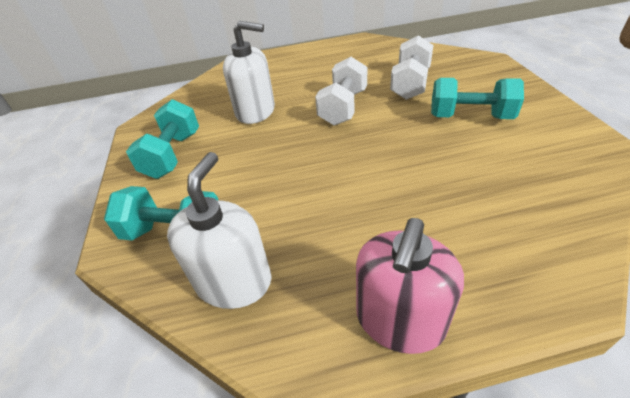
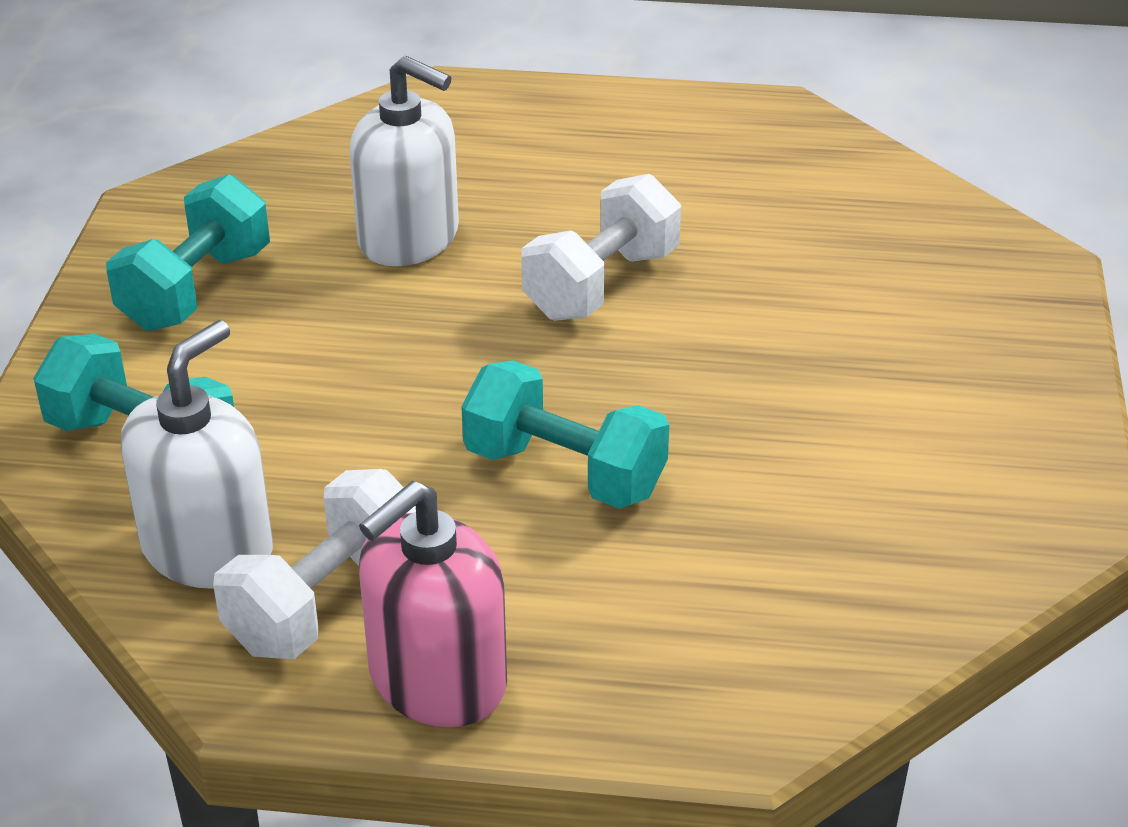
camera: 15 degrees right, 5 degrees down
(410, 84) = (793, 269): white dumbbell -> white dumbbell (325, 602)
(470, 117) = (856, 386): turquoise dumbbell -> turquoise dumbbell (564, 472)

